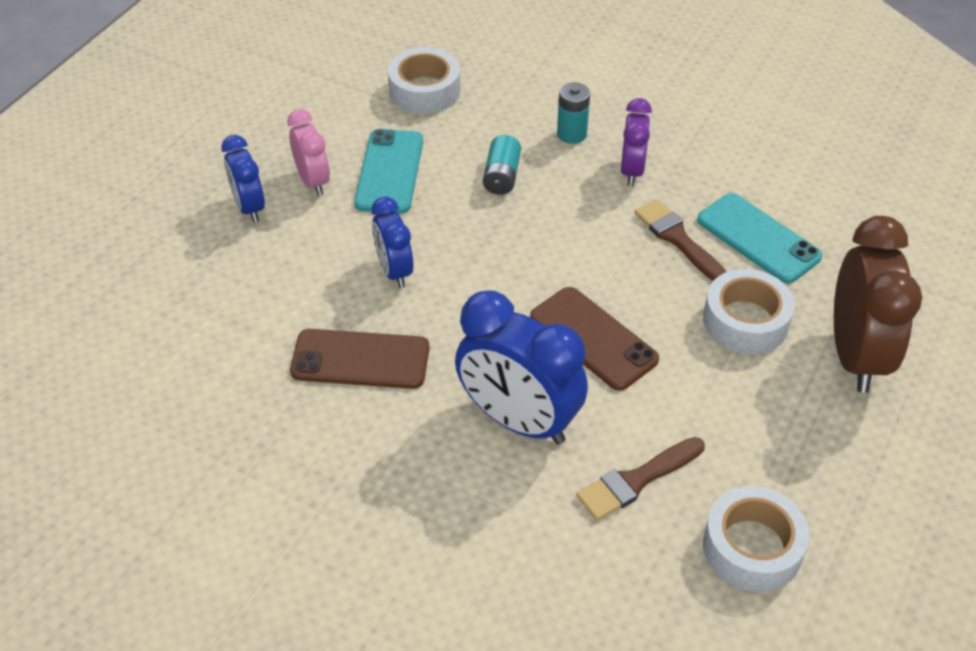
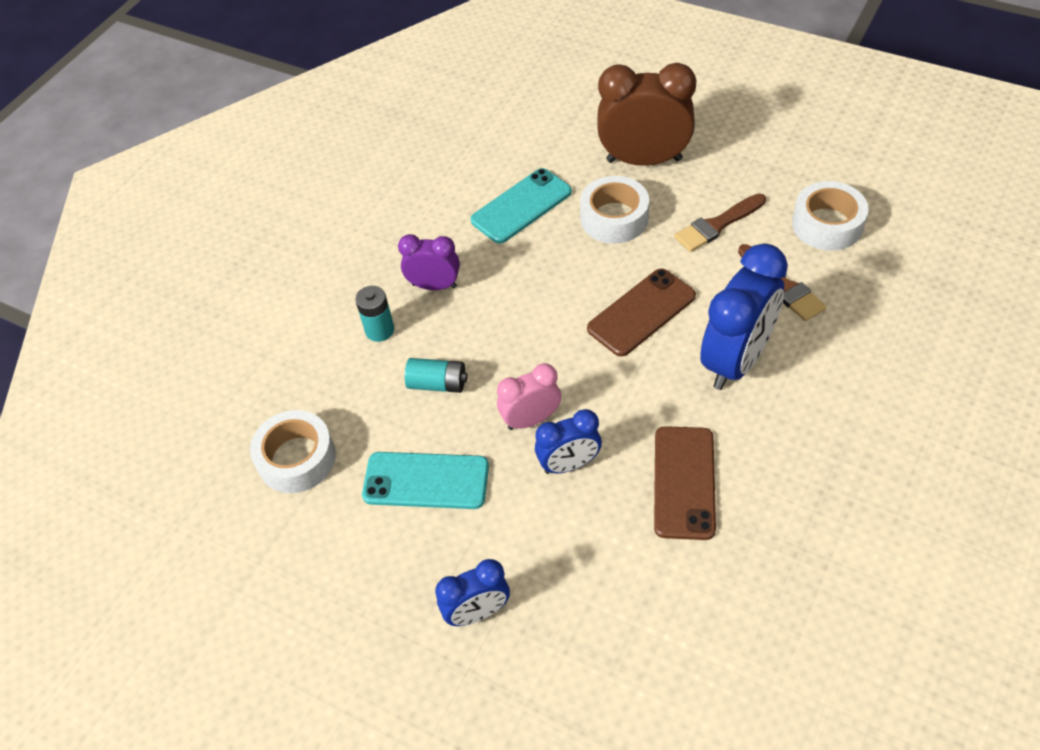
camera: 85 degrees left, 5 degrees up
(313, 181) = (437, 553): pink clock -> pink clock (531, 419)
(677, 239) = (522, 256): brown brush -> brown brush (717, 225)

